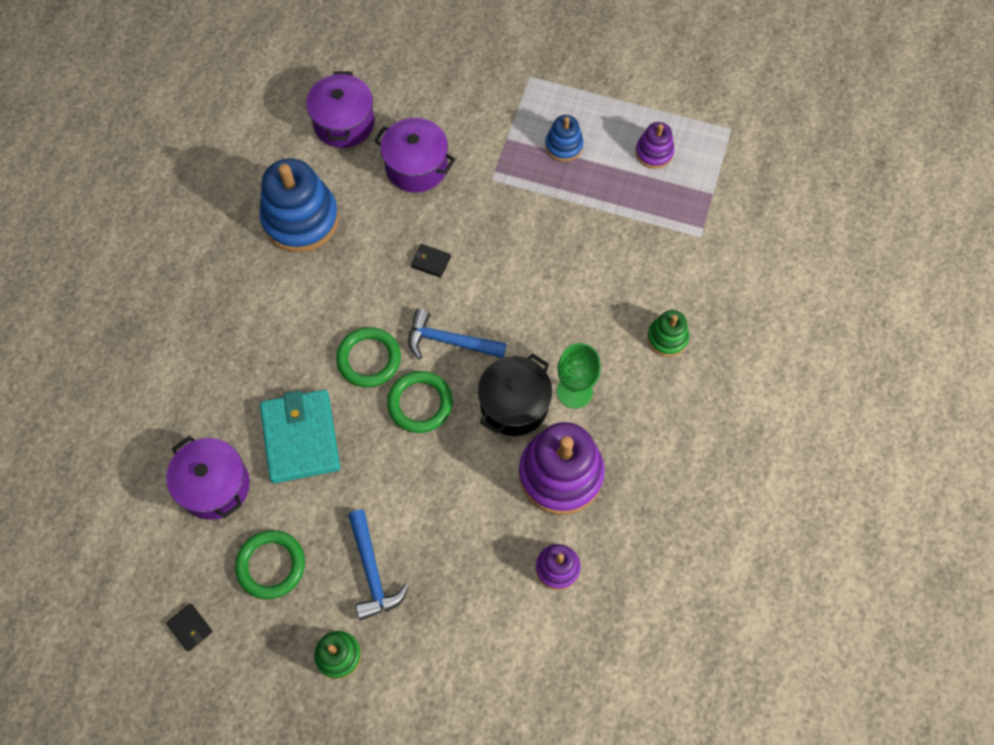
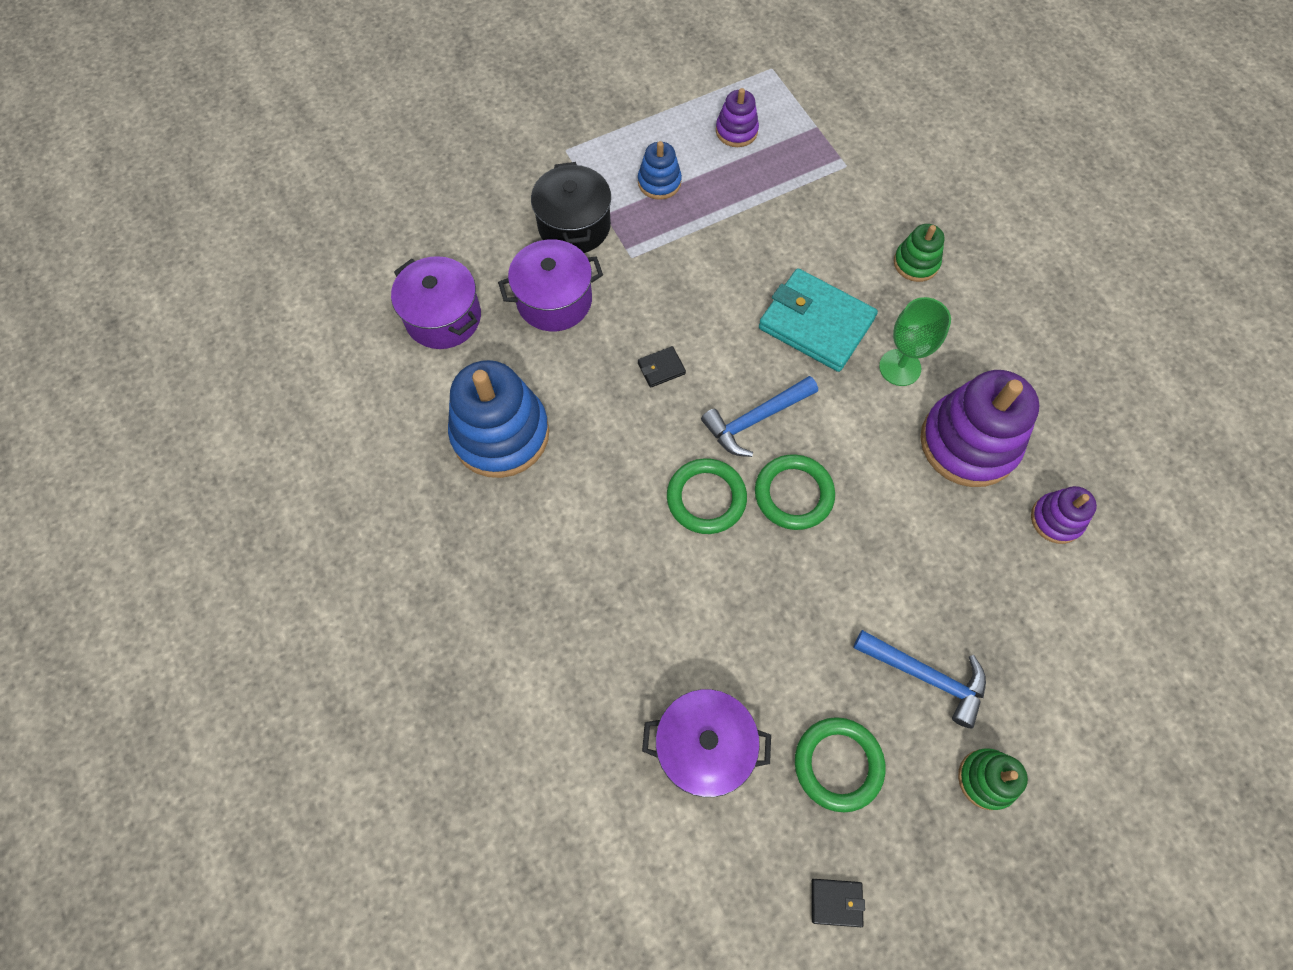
camera: 45 degrees left, 0 degrees up
(301, 438) = (729, 624): turquoise wallet -> turquoise wallet (816, 323)
(514, 404) = (868, 422): black pot -> black pot (574, 226)

